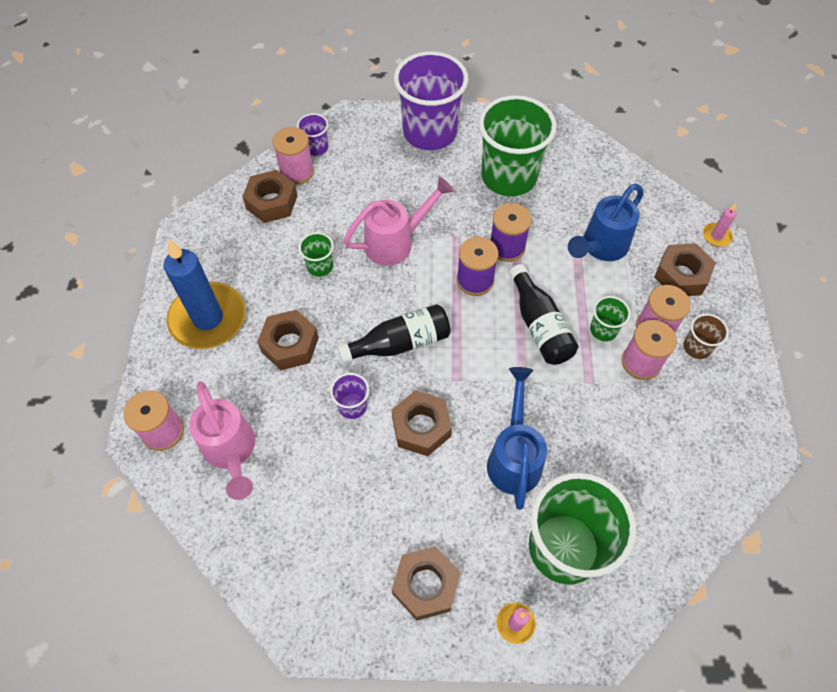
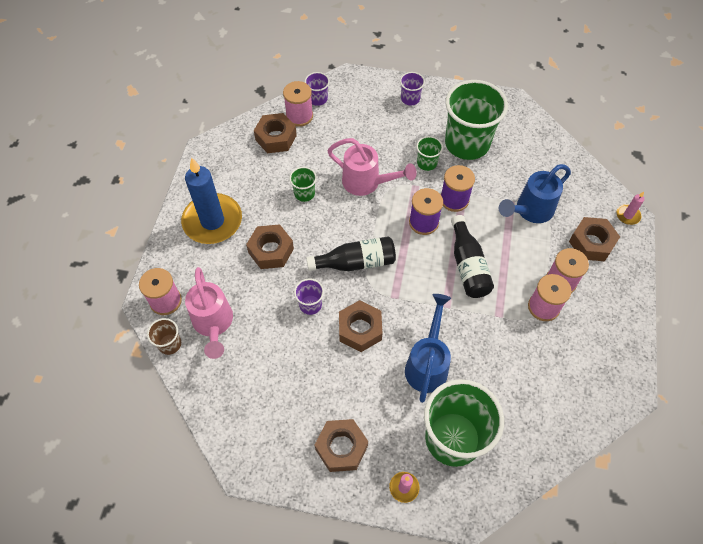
camera: 10 degrees right, 0 degrees up
(396, 242) = (367, 183): pink watering can -> pink watering can turned 45 degrees clockwise
(430, 132) = (410, 99): purple cup -> purple cup, size x0.44
(603, 330) = (518, 277): green cup -> green cup (427, 163)
(697, 347) = (591, 302): brown cup -> brown cup (170, 344)

